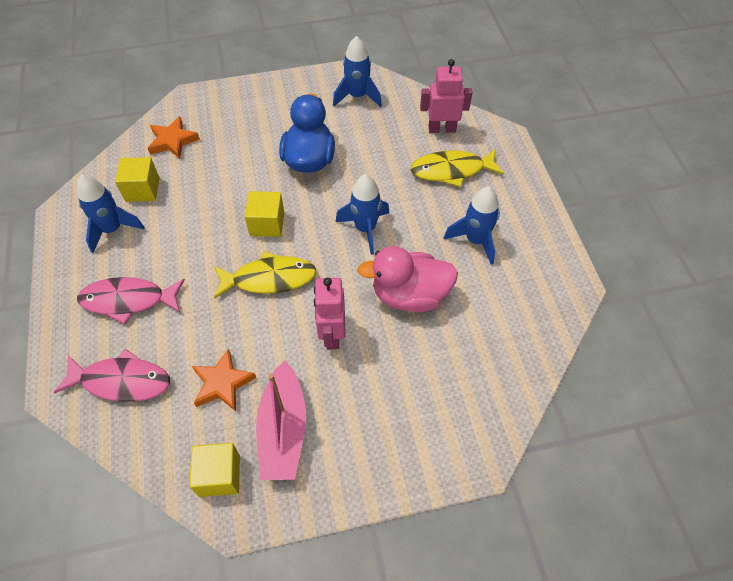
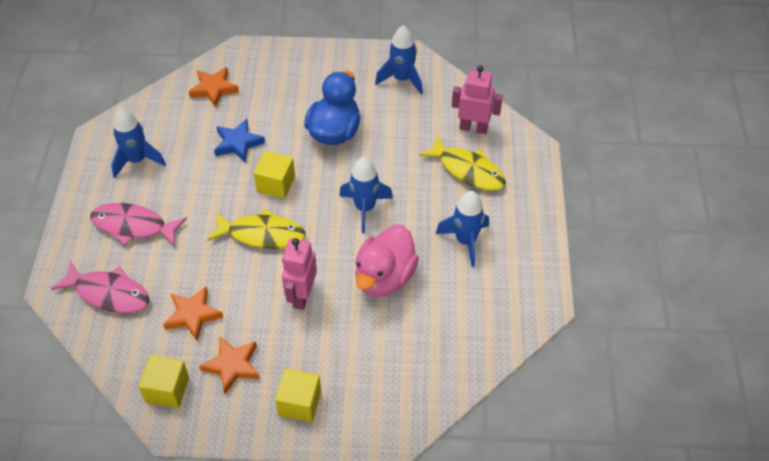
camera: 15 degrees right, 5 degrees down
(142, 189) = (173, 129): yellow cube -> yellow cube (299, 403)
(215, 190) = (238, 143): none -> blue star
(283, 429) = (232, 366): pink boat -> orange star
(409, 295) = (384, 277): pink duck -> pink duck turned 75 degrees counterclockwise
(452, 170) = (468, 170): yellow fish -> yellow fish turned 150 degrees counterclockwise

